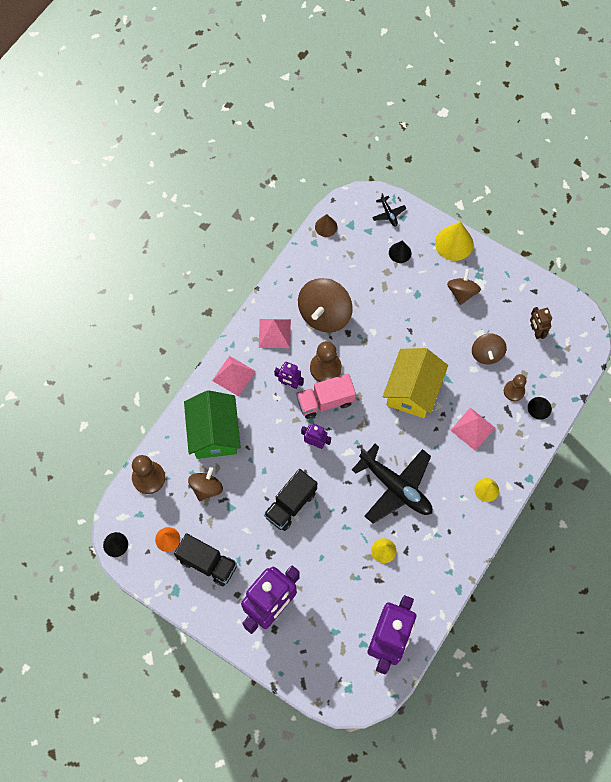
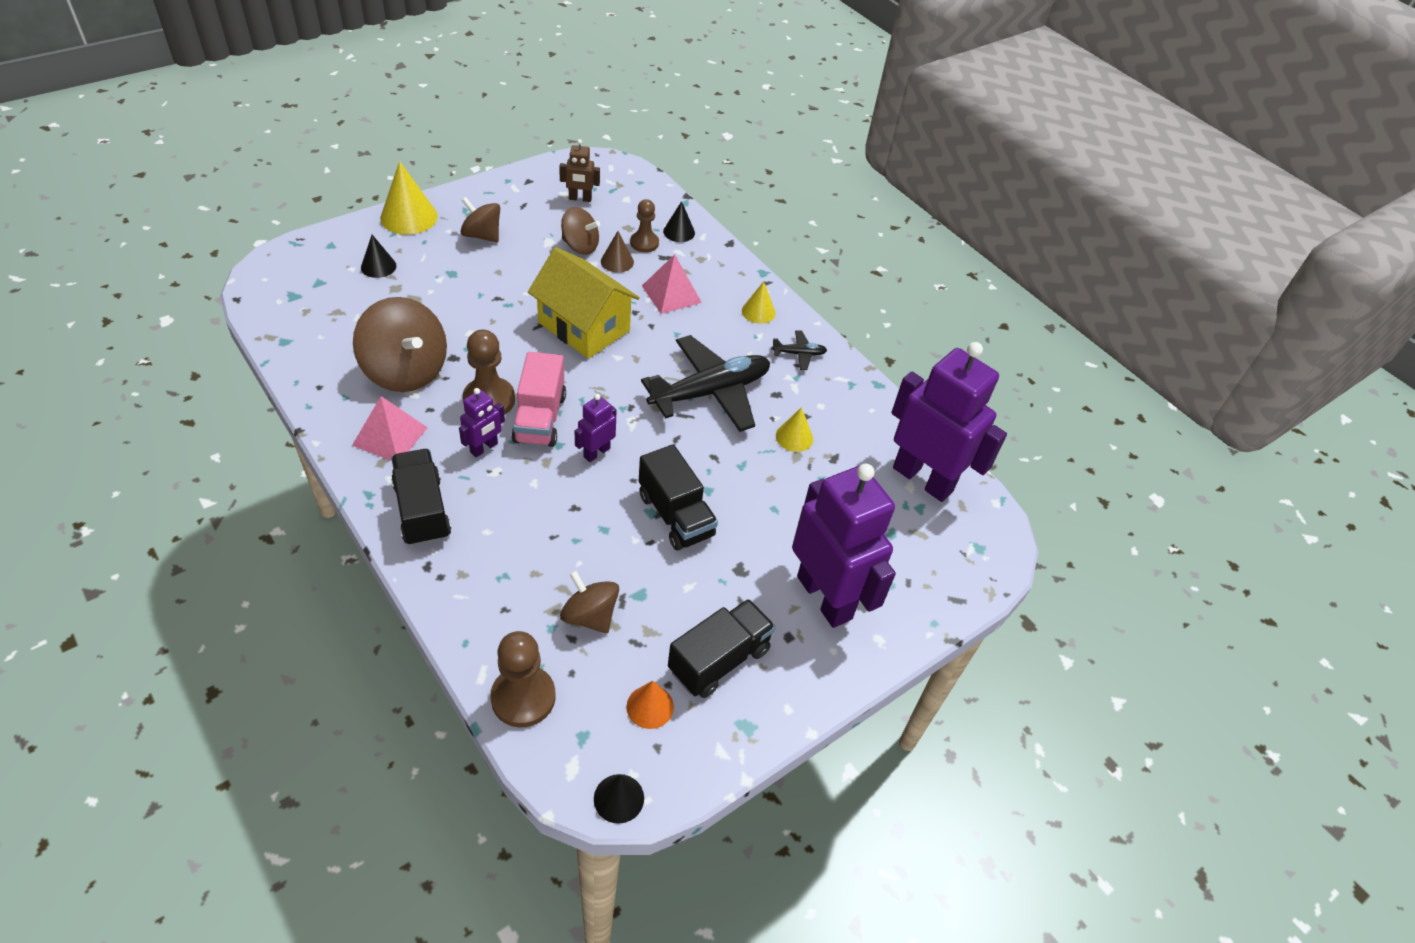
camera: 75 degrees left, 20 degrees down
(214, 433) = (502, 571): green house -> none
(234, 376) = (422, 511): pink pyramid -> black truck
(326, 227) = (271, 320): brown cone -> brown cone (617, 261)
(388, 214) = (312, 255): black plane -> black plane (799, 354)

